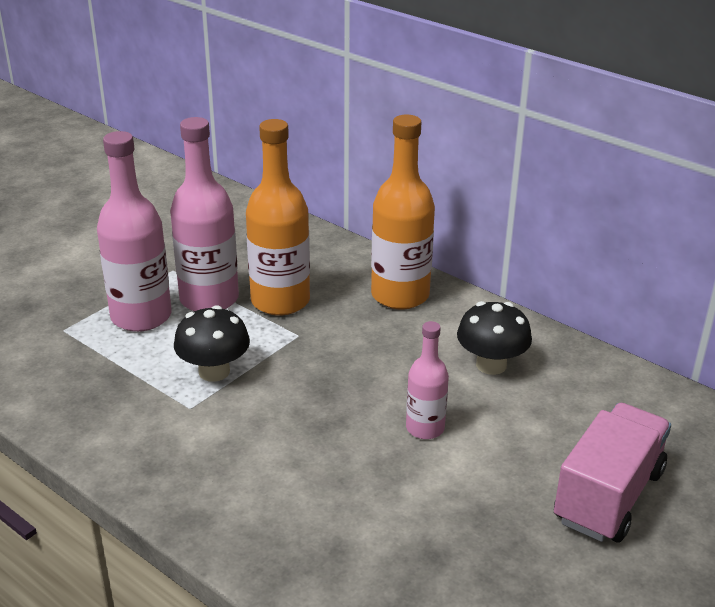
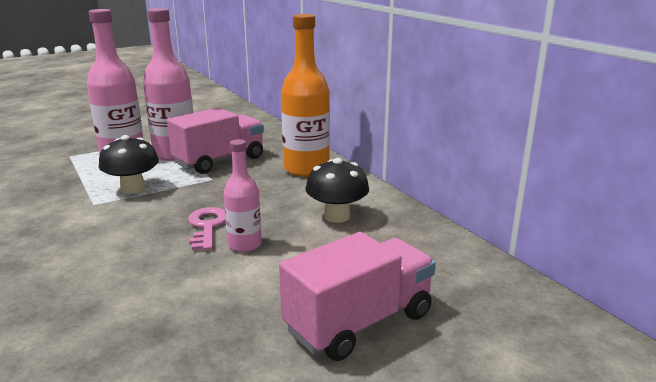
camera: 20 degrees right, 10 degrees down
(280, 301) = (219, 161): orange bottle -> pink truck
(360, 411) = (207, 226): none -> pink key

